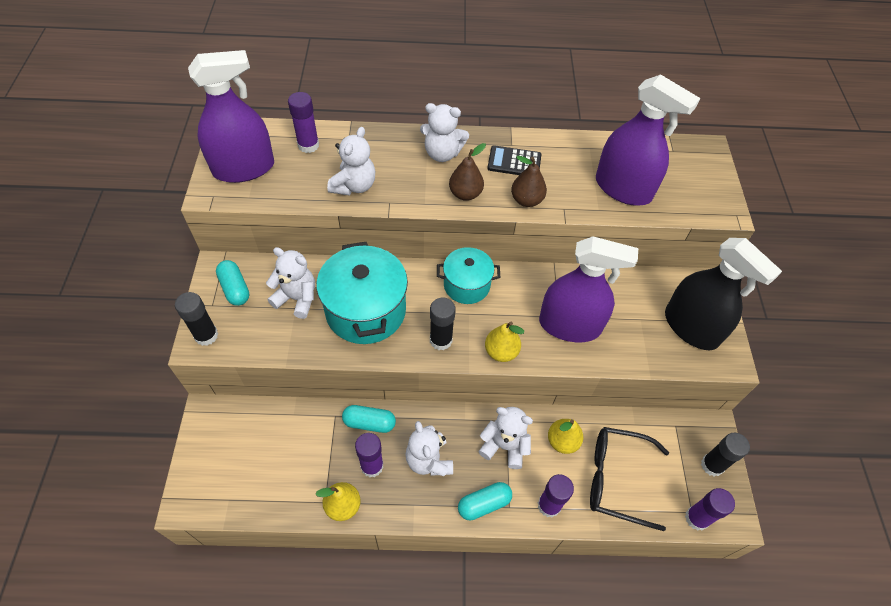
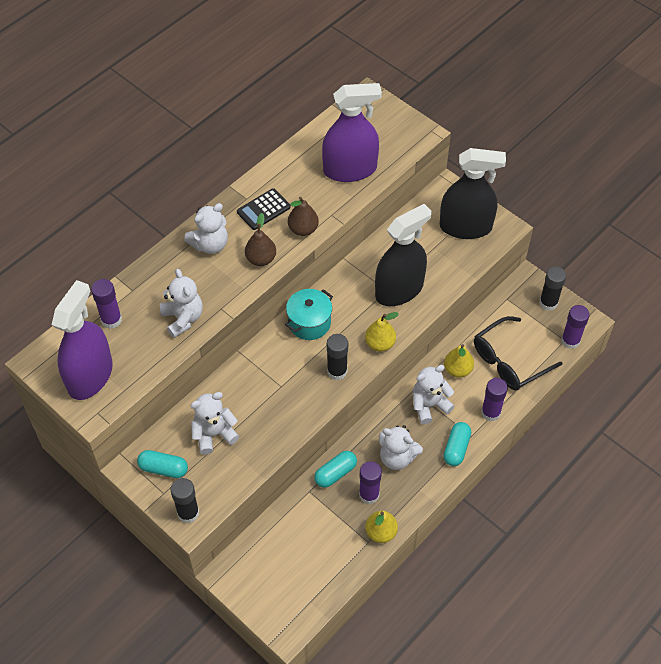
camera: 45 degrees left, 0 degrees up
(365, 310) = (268, 398): turquoise pot -> none
(569, 325) = (399, 290): purple spray bottle -> black spray bottle

